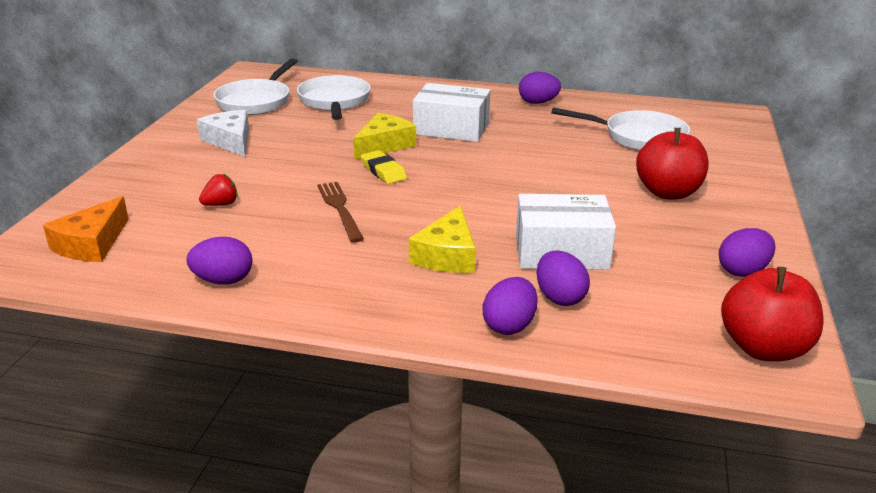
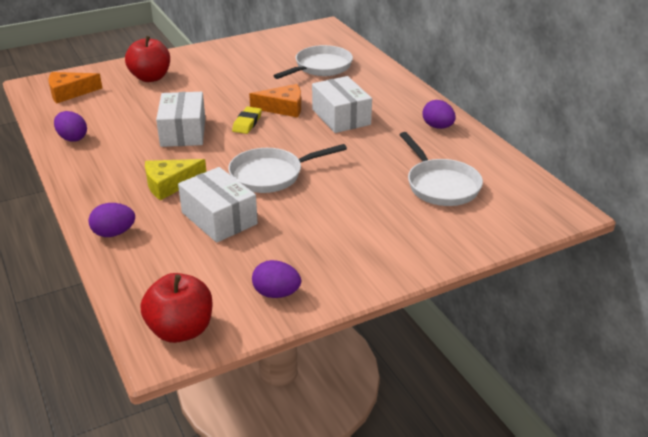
camera: 50 degrees right, 5 degrees up
(221, 204) = (146, 101): red strawberry -> none
(230, 141) = (221, 67): white cheese -> none
(256, 101) = (283, 48): white pan -> white pan (271, 175)
(340, 209) = (183, 132): brown fork -> white box
(384, 145) = (283, 108): yellow cheese -> orange cheese
(559, 297) = (162, 237): purple egg -> none
(668, 193) = (360, 227): red apple -> red apple (150, 78)

